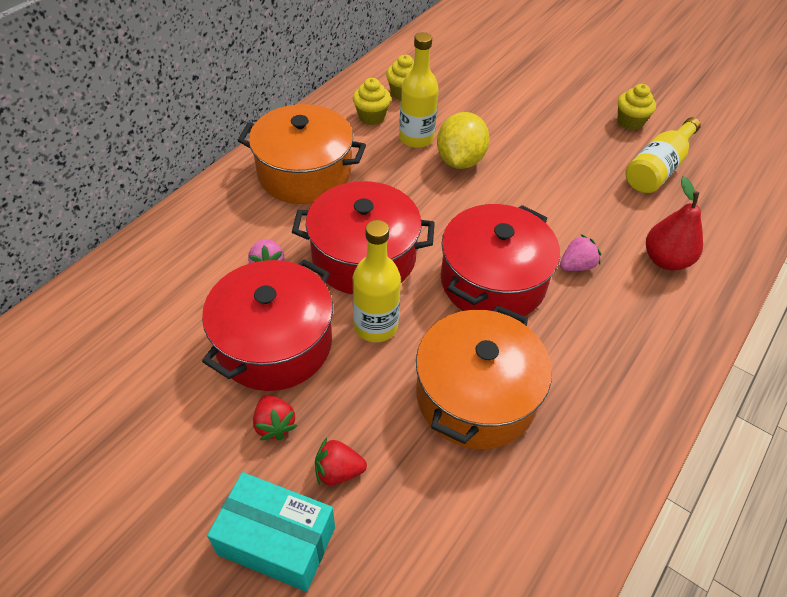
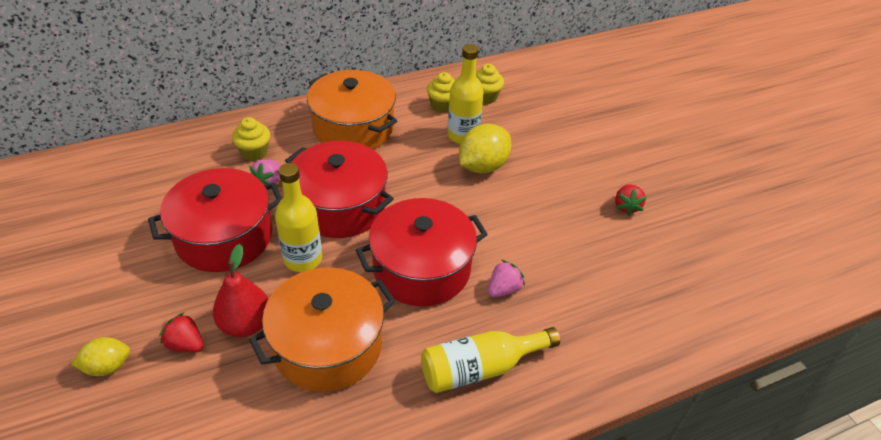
camera: 30 degrees right, 5 degrees down
(274, 425) = (174, 291): red strawberry -> red strawberry (626, 206)
(277, 541) = (107, 366): turquoise box -> yellow lemon
(576, 266) = (503, 289): pink strawberry -> pink strawberry turned 45 degrees counterclockwise
(630, 122) = (669, 195): yellow cupcake -> yellow cupcake (254, 152)
(658, 168) = (658, 244): yellow bottle -> yellow bottle (480, 368)
(665, 260) = (590, 322): red pear -> red pear (246, 324)

